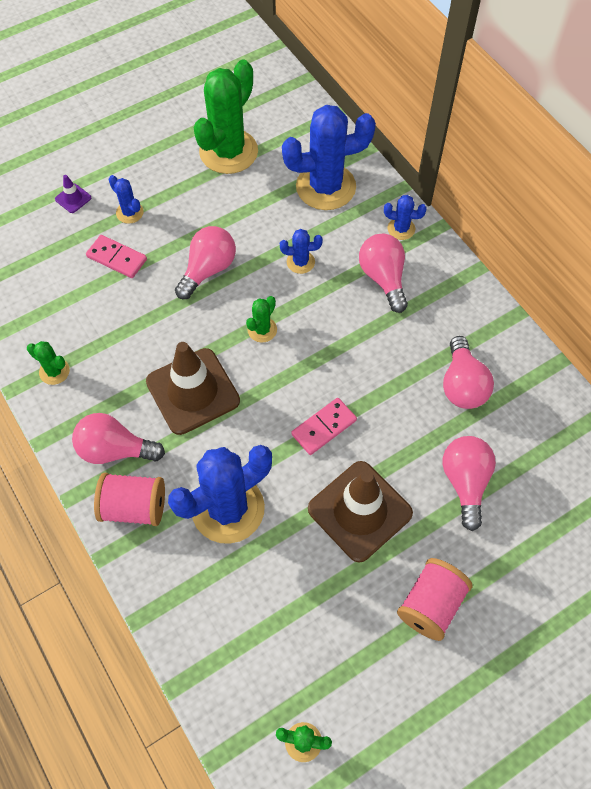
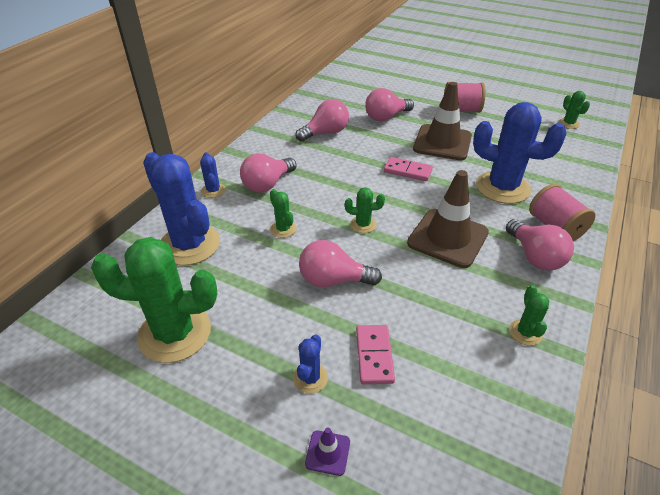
camera: 120 degrees left, 20 degrees down
(300, 262) = (283, 229): blue cactus -> green cactus

